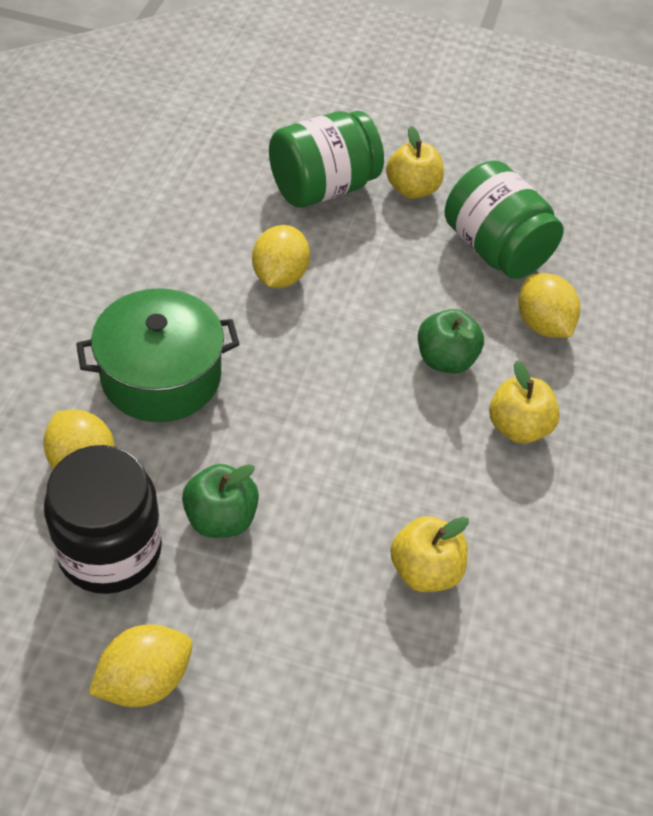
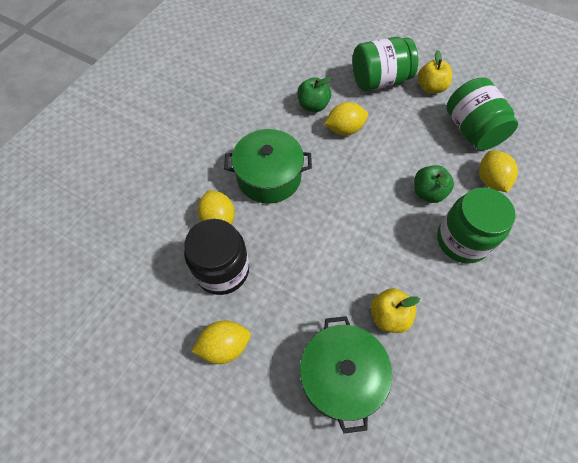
camera: 20 degrees right, 10 degrees up
(221, 518) = (283, 263): green apple -> green apple (313, 105)
(279, 276) = (344, 129): yellow lemon -> yellow lemon turned 45 degrees clockwise
(365, 685) = (341, 376): none -> green pot
(517, 427) = (462, 240): yellow apple -> green jar

